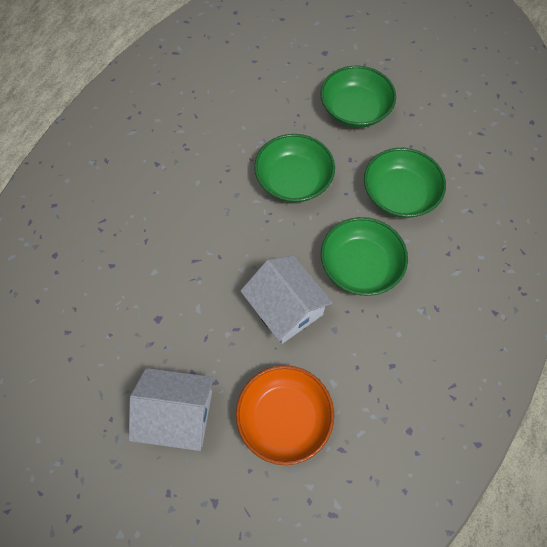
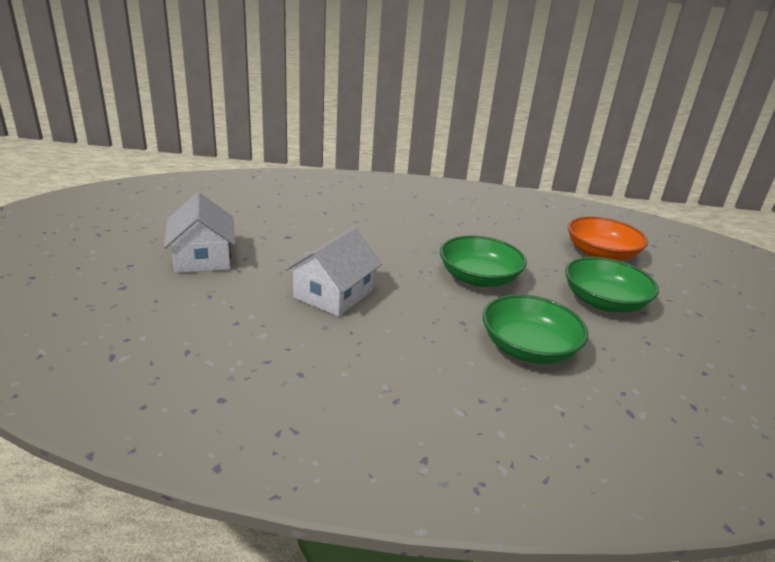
camera: 65 degrees right, 35 degrees down
(284, 418) = (213, 311): orange bowl -> orange bowl (601, 254)
(360, 266) = (412, 333): green bowl -> none

